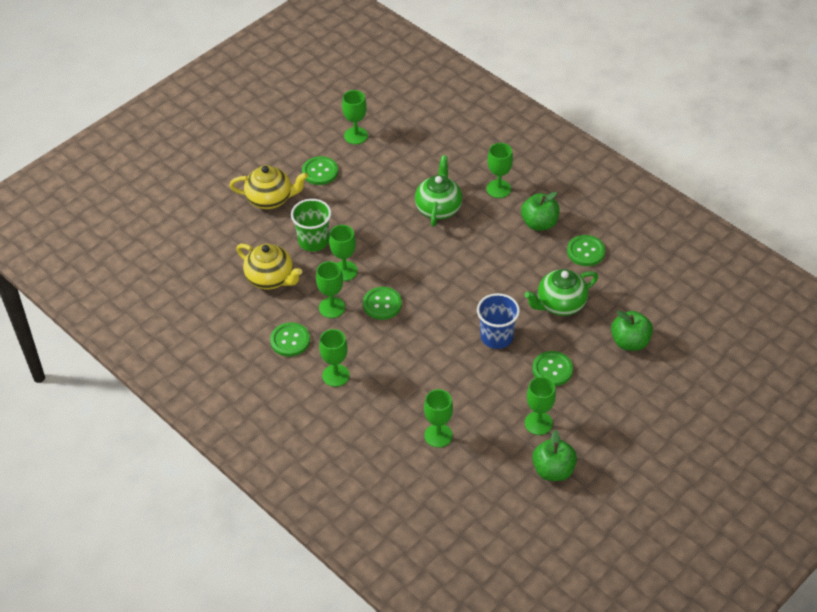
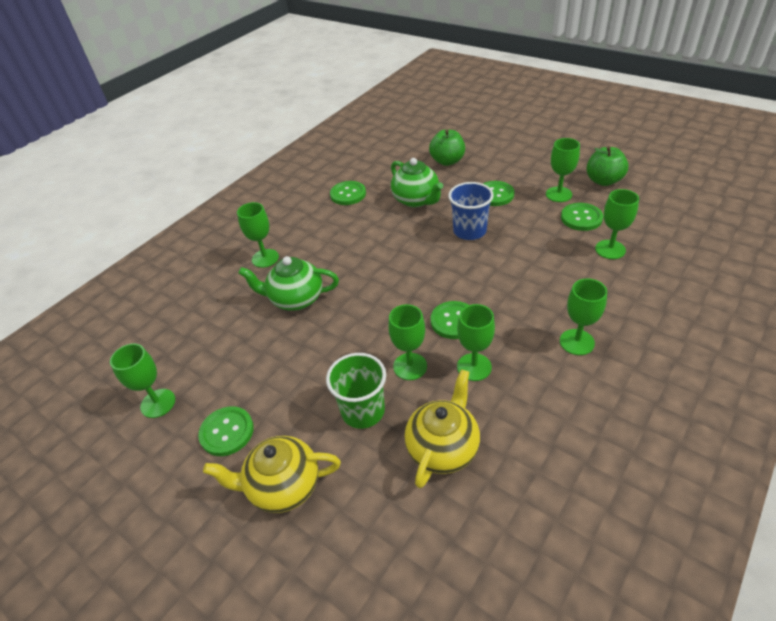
camera: 95 degrees left, 5 degrees down
(270, 199) = (283, 486): yellow teapot -> yellow teapot turned 90 degrees counterclockwise
(290, 340) = (544, 399): green button -> green button (581, 218)
(539, 223) = (314, 225): green apple -> none

